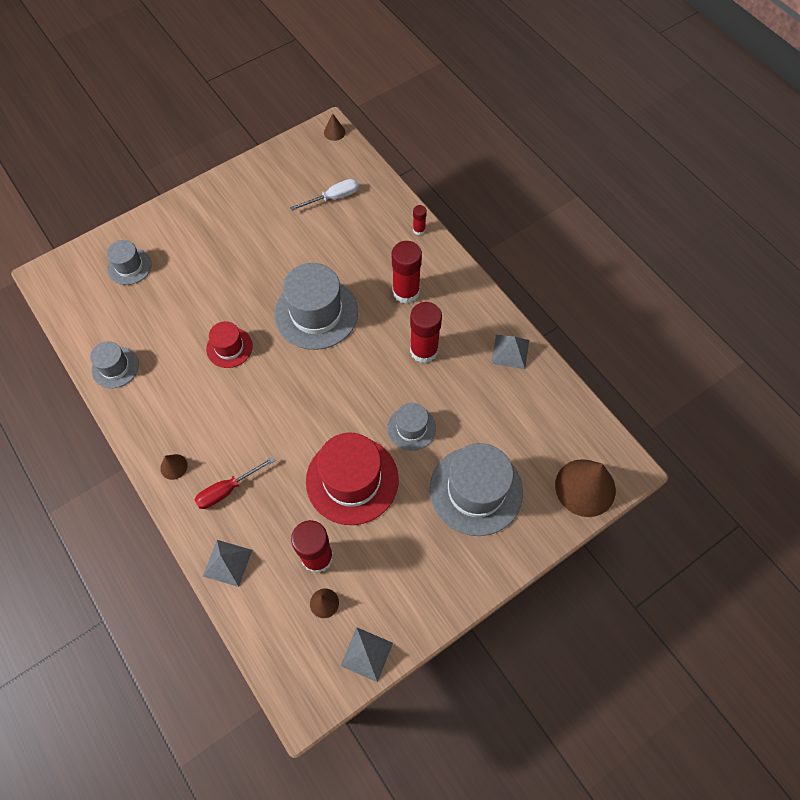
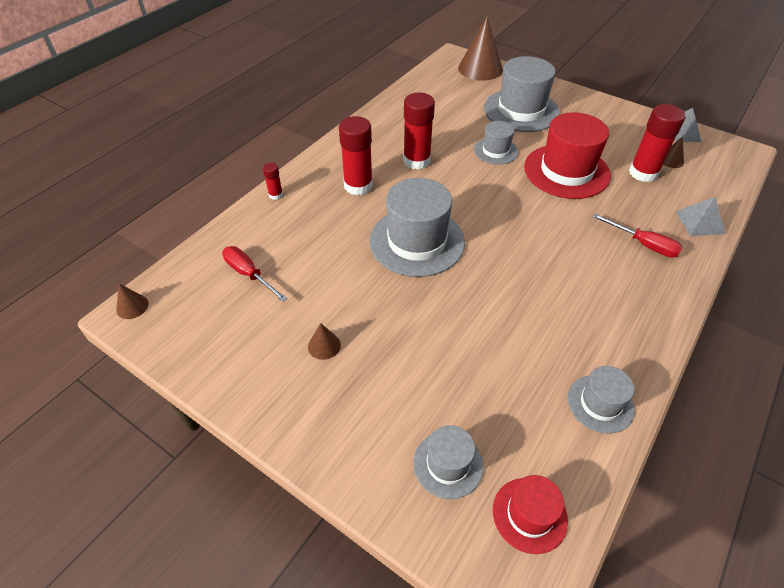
camera: 110 degrees left, 15 degrees down
(174, 466) = (659, 293): brown cone -> brown cone (324, 345)
(229, 347) = (500, 298): red hat -> red hat (529, 515)
(333, 198) = (249, 274): white screwdriver -> red screwdriver
(510, 351) = (389, 116): grey pyramid -> none

